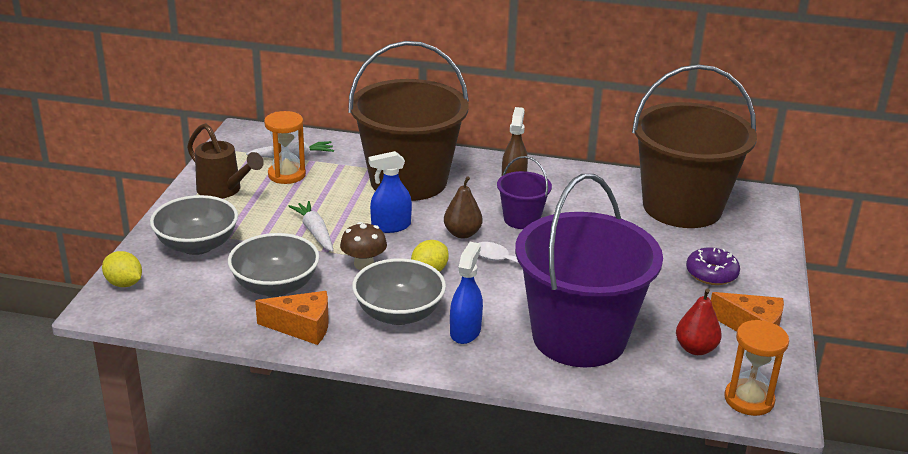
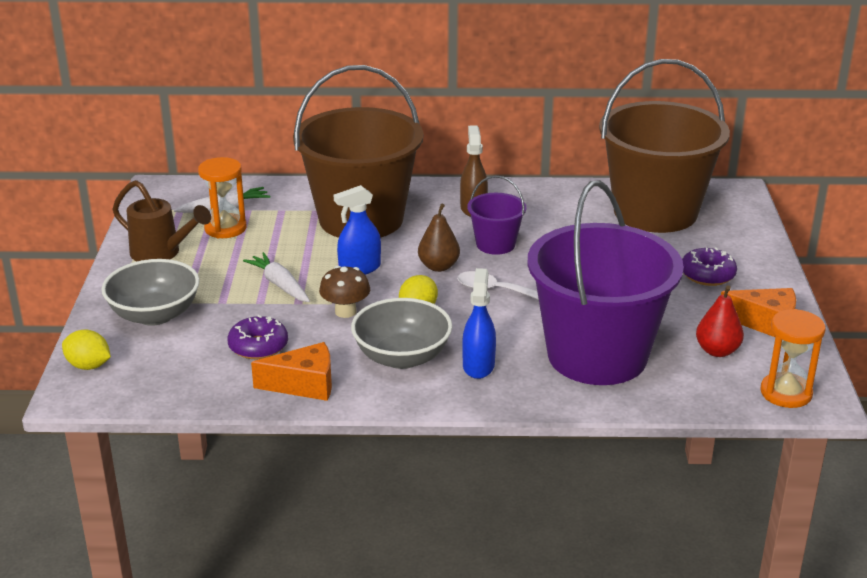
camera: 10 degrees left, 0 degrees up
(275, 286) = (258, 346): grey bowl -> purple donut

